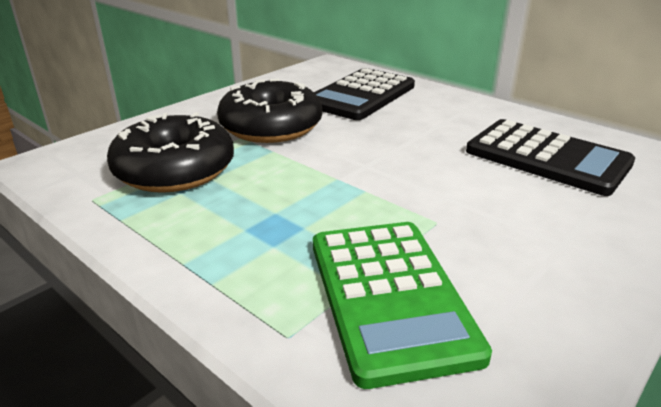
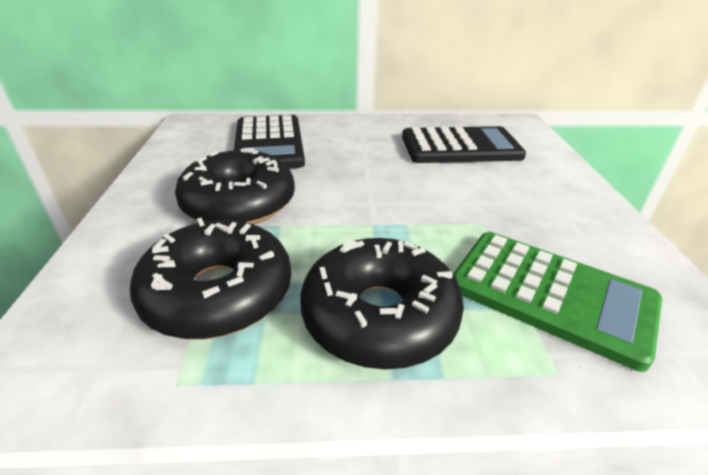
camera: 45 degrees left, 5 degrees up
(236, 231) = (379, 316): none -> black donut

